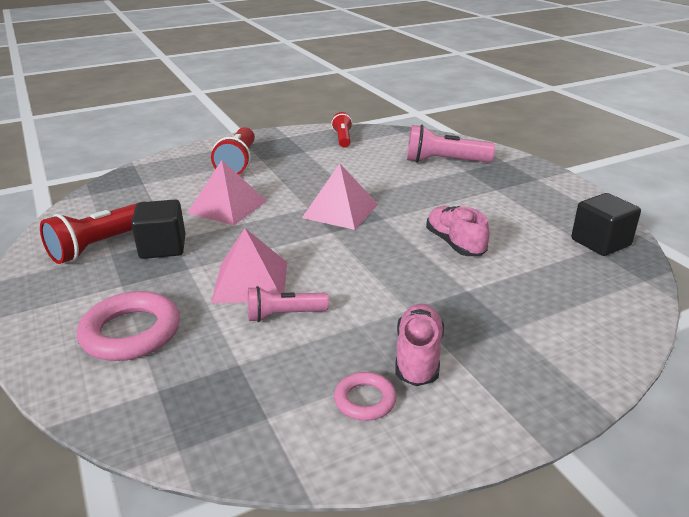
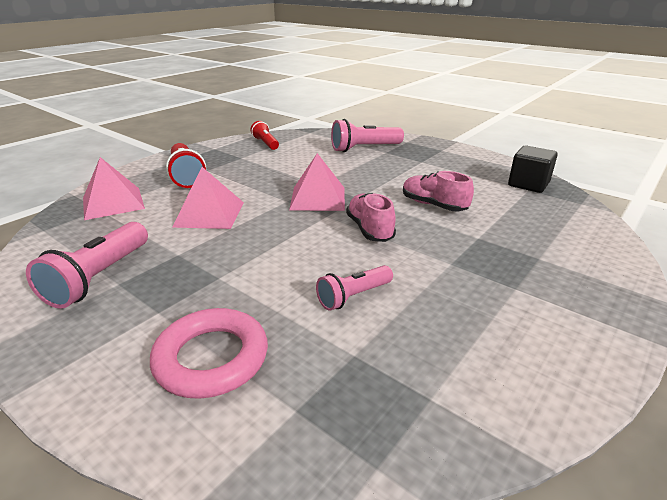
camera: 25 degrees left, 0 degrees up
(101, 245) = (99, 277): red flashlight -> pink flashlight
(163, 247) = (173, 264): black cube -> none
(250, 281) = (293, 274): pink pyramid -> pink pyramid (113, 203)
(365, 400) = (496, 351): pink ring -> none
(418, 357) = (498, 300): pink shoe -> pink shoe (369, 229)

